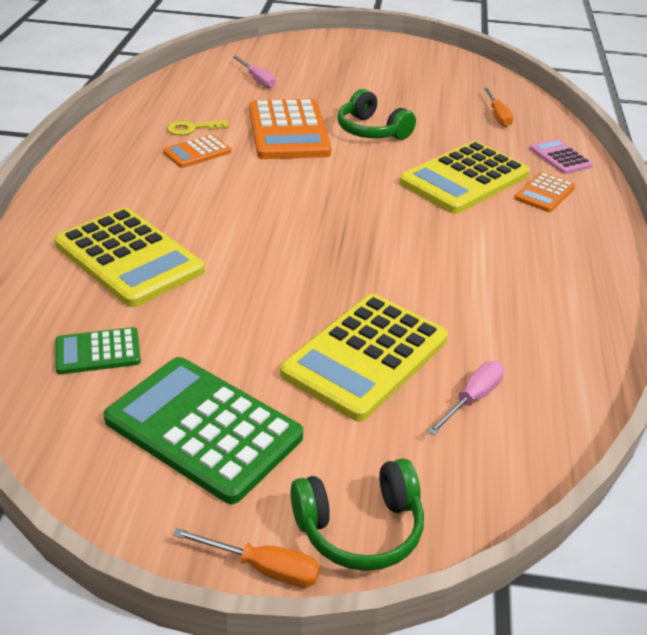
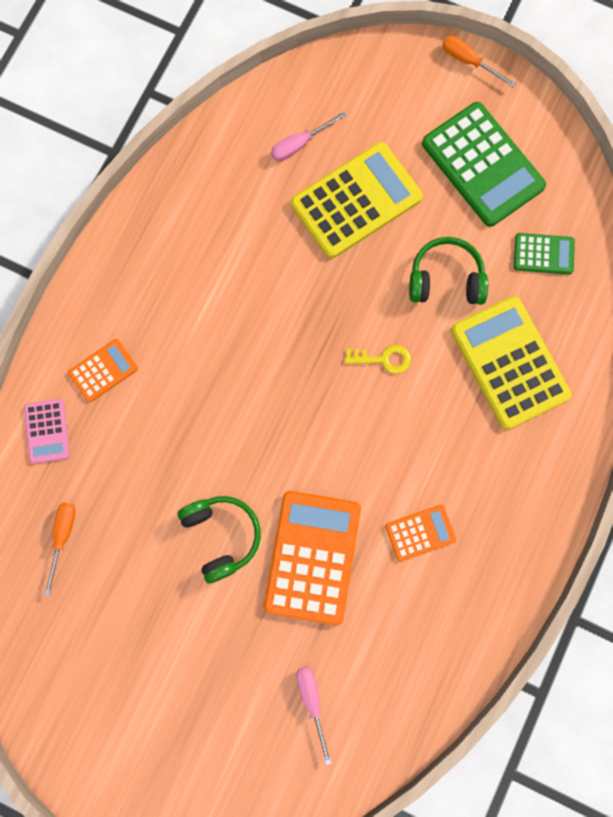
camera: 160 degrees left, 40 degrees up
(192, 128) = (415, 588): yellow key -> yellow key (383, 359)
(360, 528) = (409, 71): green headphones -> green headphones (446, 279)
(464, 179) = (168, 414): yellow calculator -> none

